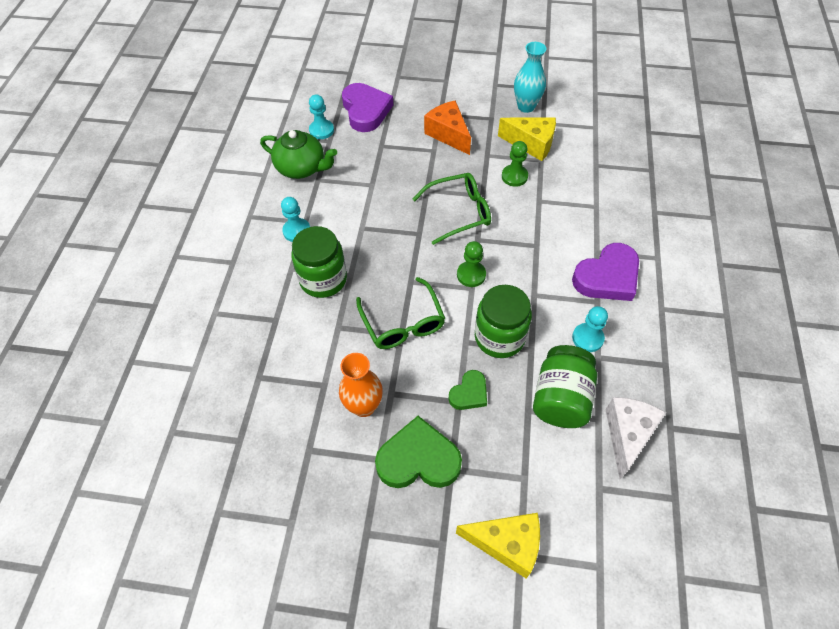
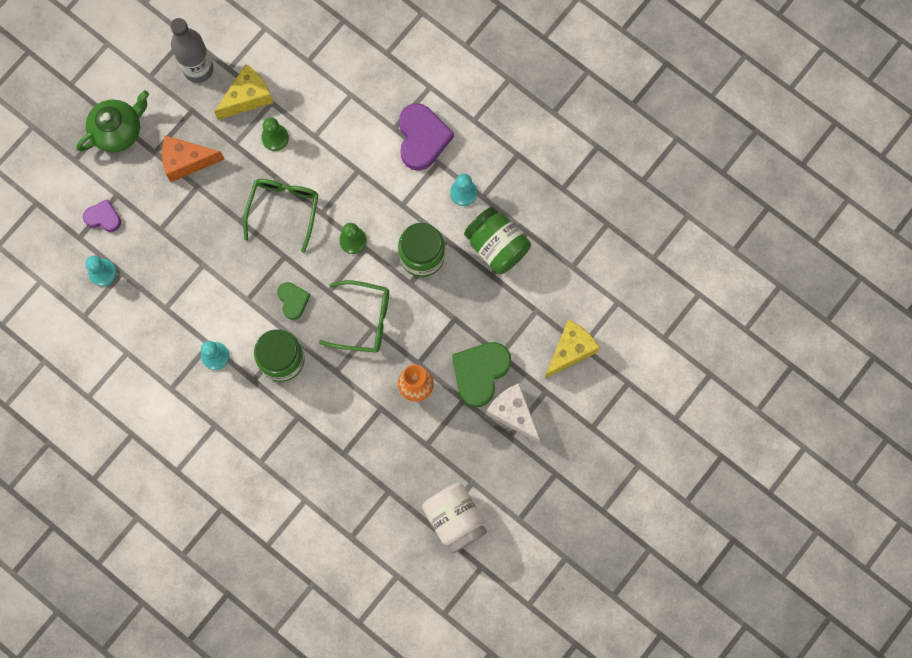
camera: 60 degrees left, 20 degrees up
(238, 528) = (455, 519): none -> white jar
(302, 168) = (141, 315): green teapot -> green teapot (118, 130)
(366, 110) = (103, 217): purple heart -> purple heart, size x0.56
(469, 393) = (453, 307): green heart -> green heart (293, 300)
(526, 106) = (198, 69): turquoise vase -> grey bottle
(627, 435) = (550, 221): white cheese -> white cheese (513, 413)

